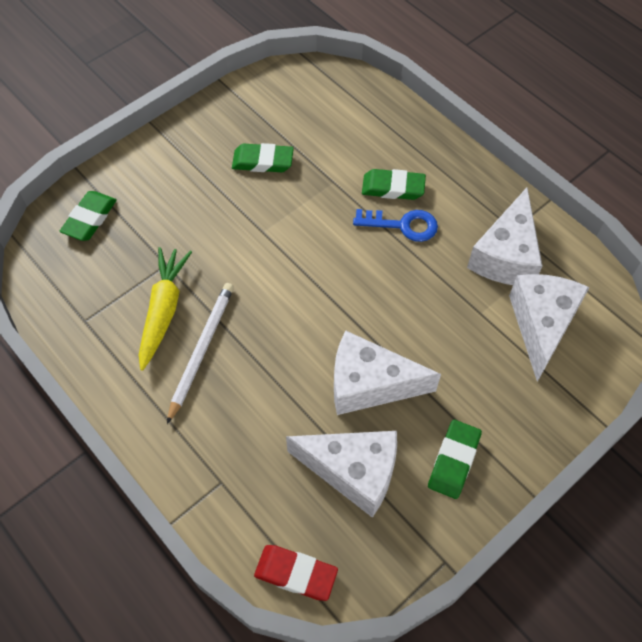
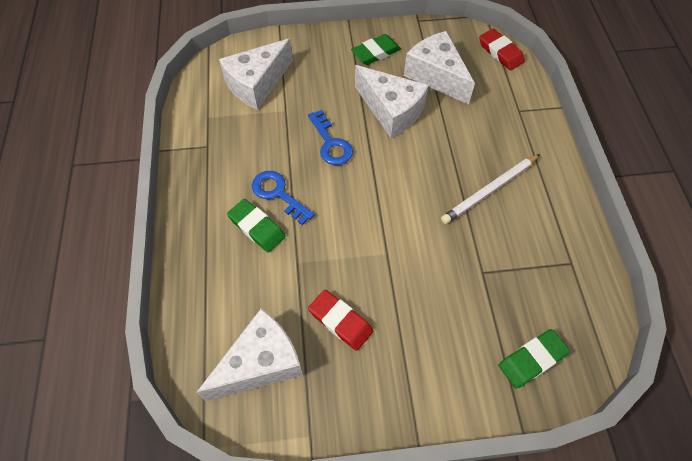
camera: 145 degrees left, 0 degrees up
(164, 310) = (503, 235): yellow carrot -> none
(263, 161) = (340, 321): green eraser -> red eraser
(400, 304) = (330, 143): none -> blue key
(505, 255) = (232, 133): white cheese -> white cheese (261, 363)

